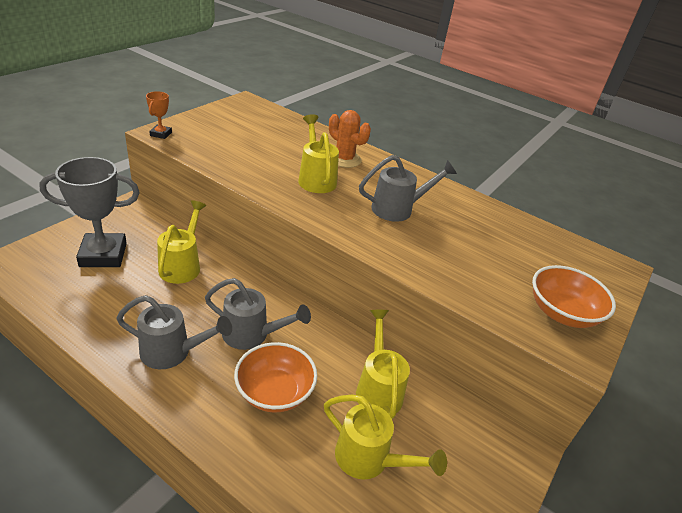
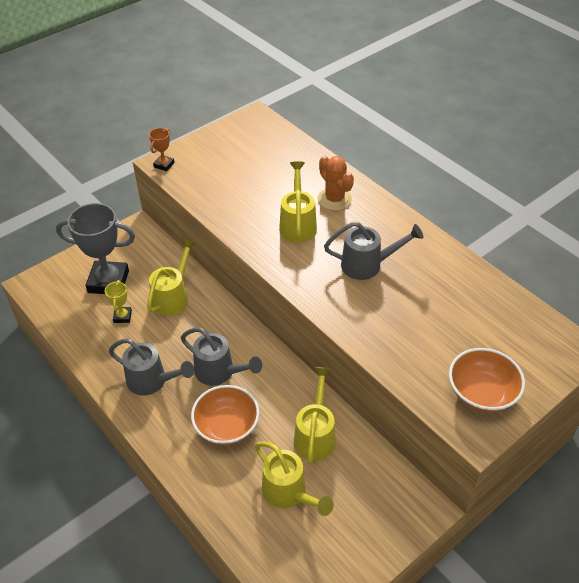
camera: 20 degrees right, 10 degrees up
(125, 288) = (122, 316): none -> yellow trophy

